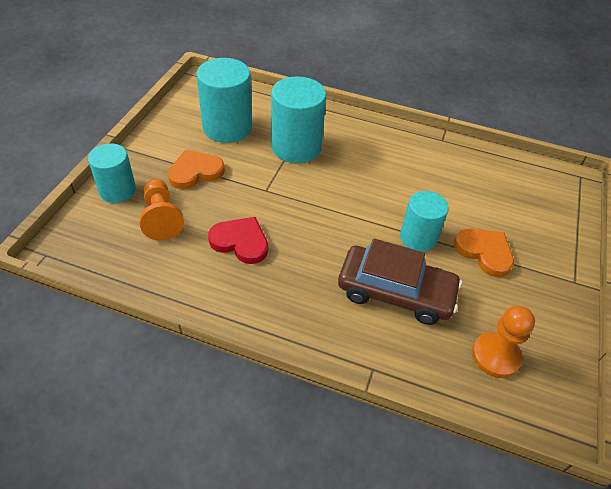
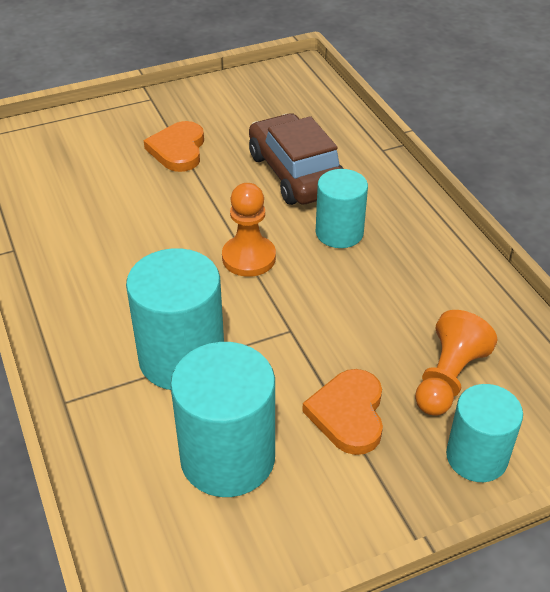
camera: 130 degrees left, 5 degrees down
(195, 172) = (348, 414): orange heart -> orange heart turned 75 degrees clockwise
(240, 242) = (384, 294): red heart -> none
(418, 238) = (211, 191): turquoise cylinder -> turquoise cylinder (339, 233)
(495, 356) = (285, 106): orange pawn -> orange pawn (249, 258)

